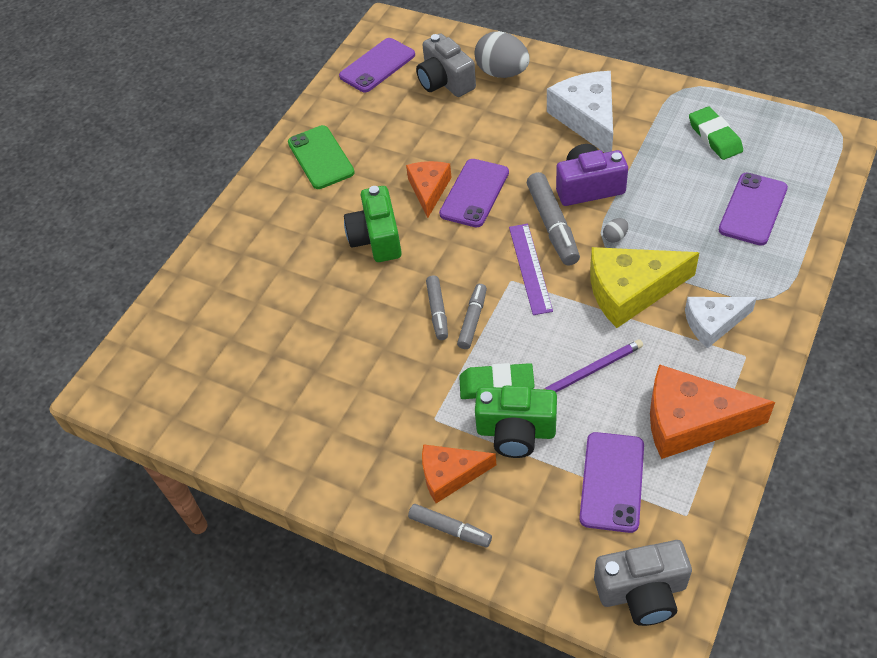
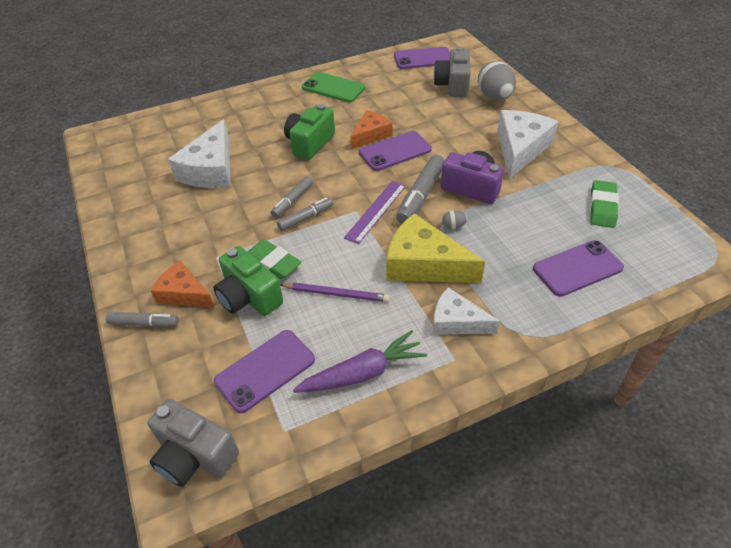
camera: 35 degrees right, 5 degrees down
(306, 336) = (211, 169): none -> white cheese
(320, 157) = (333, 88): green phone -> green phone turned 75 degrees counterclockwise
(450, 529) = (144, 323): grey marker -> grey marker turned 60 degrees counterclockwise
(691, 421) = (363, 373): orange cheese -> purple carrot

